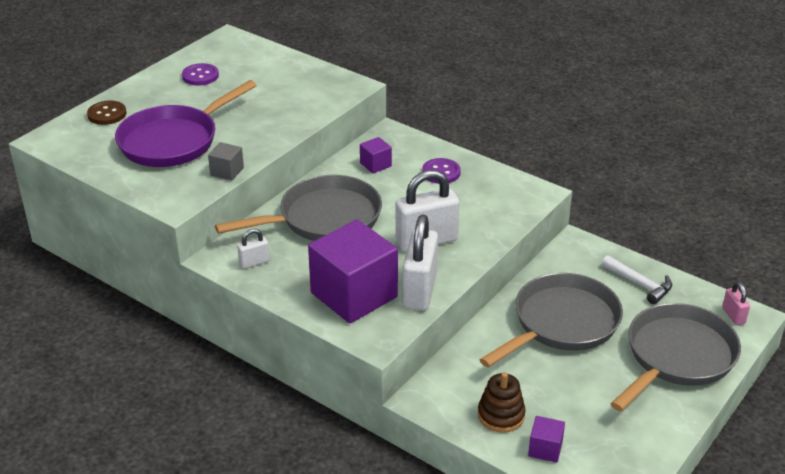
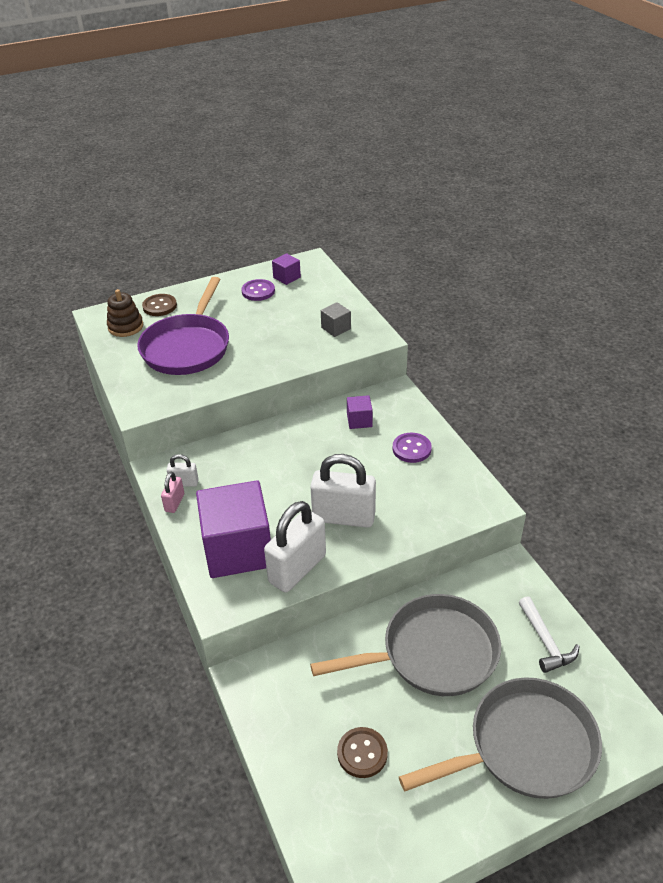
camera: 30 degrees right, 5 degrees up
(174, 141) = (188, 347): purple pan -> purple pan turned 60 degrees counterclockwise
(227, 171) = (204, 390): grey cube -> grey cube (336, 328)
(323, 219) = (273, 460): grey pan -> none
(501, 415) = (301, 730): brown stacking toy -> brown stacking toy (125, 327)
(545, 449) = (314, 790): purple cube -> purple cube (287, 277)
(561, 410) = (362, 753): none -> brown button
(733, 316) = (624, 724): pink padlock -> pink padlock (174, 503)

